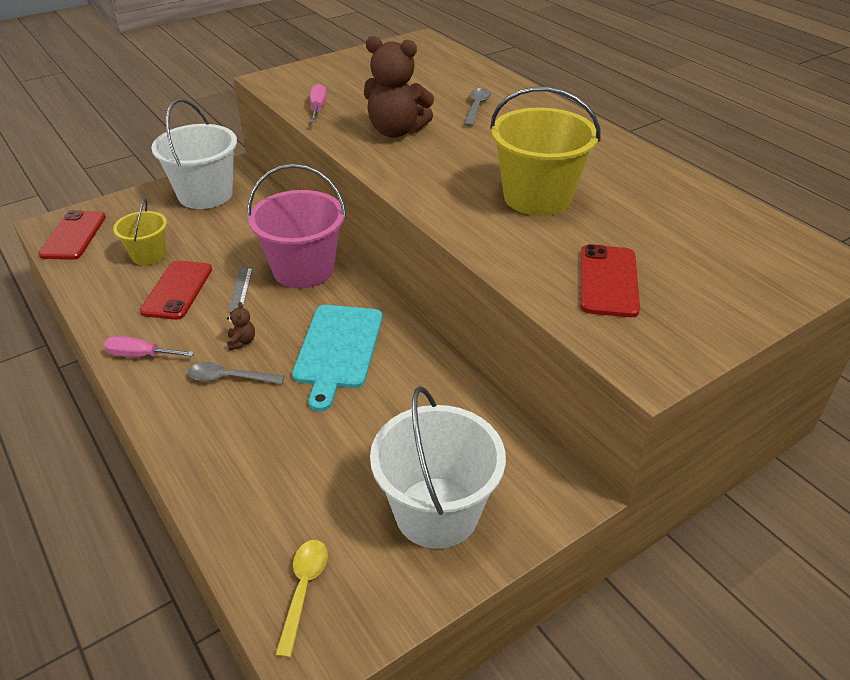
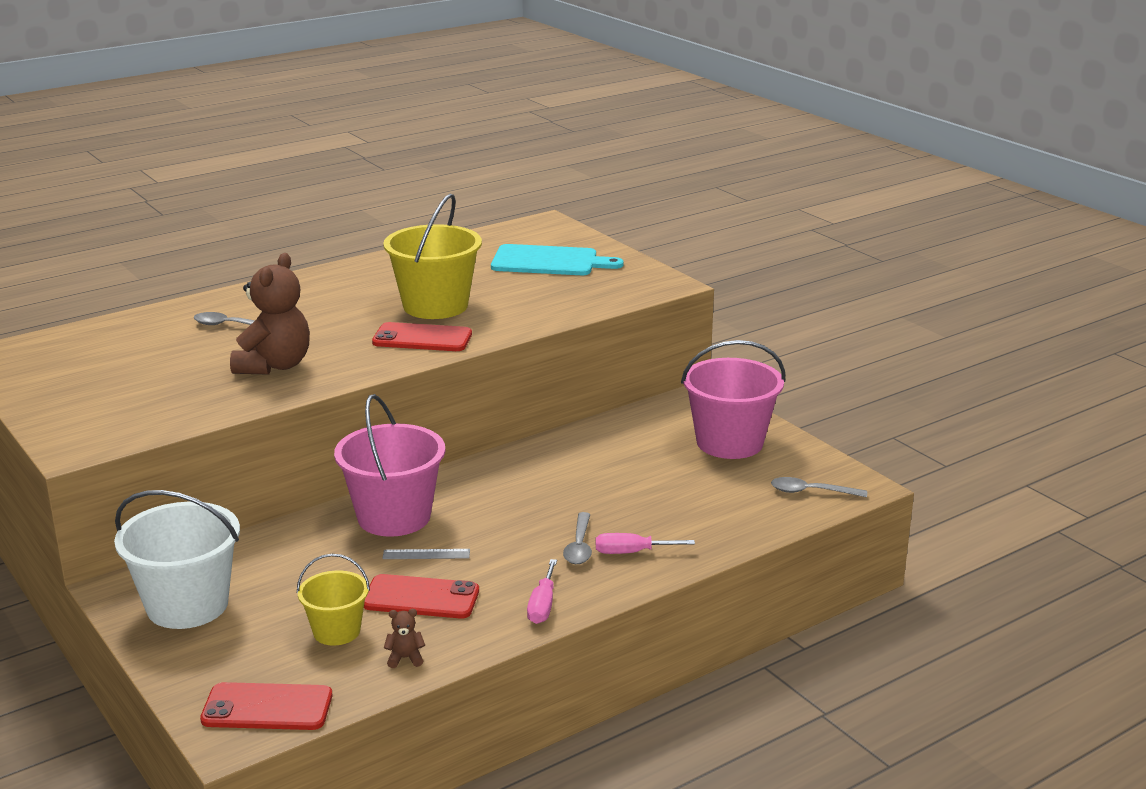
camera: 90 degrees left, 15 degrees down
(242, 342) = (522, 544): brown teddy bear -> brown teddy bear (405, 658)
(303, 590) = (811, 492): yellow spoon -> grey spoon
(318, 108) = (190, 411): pink screwdriver -> pink screwdriver (631, 552)
(338, 349) = (537, 490): turquoise cutting board -> turquoise cutting board (549, 261)
(437, 512) = (729, 442): white bucket -> pink bucket
(608, 281) = (567, 288): red phone -> red phone (422, 338)

